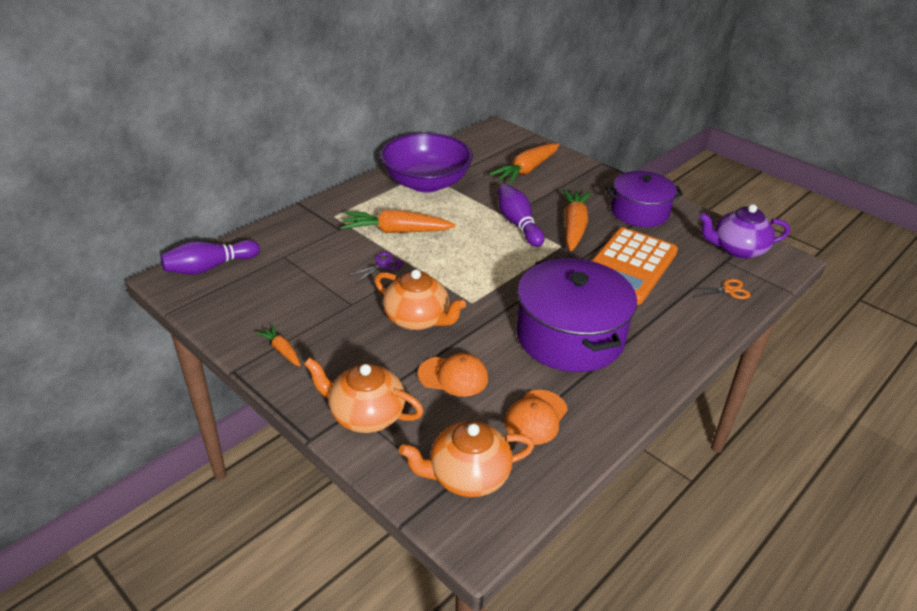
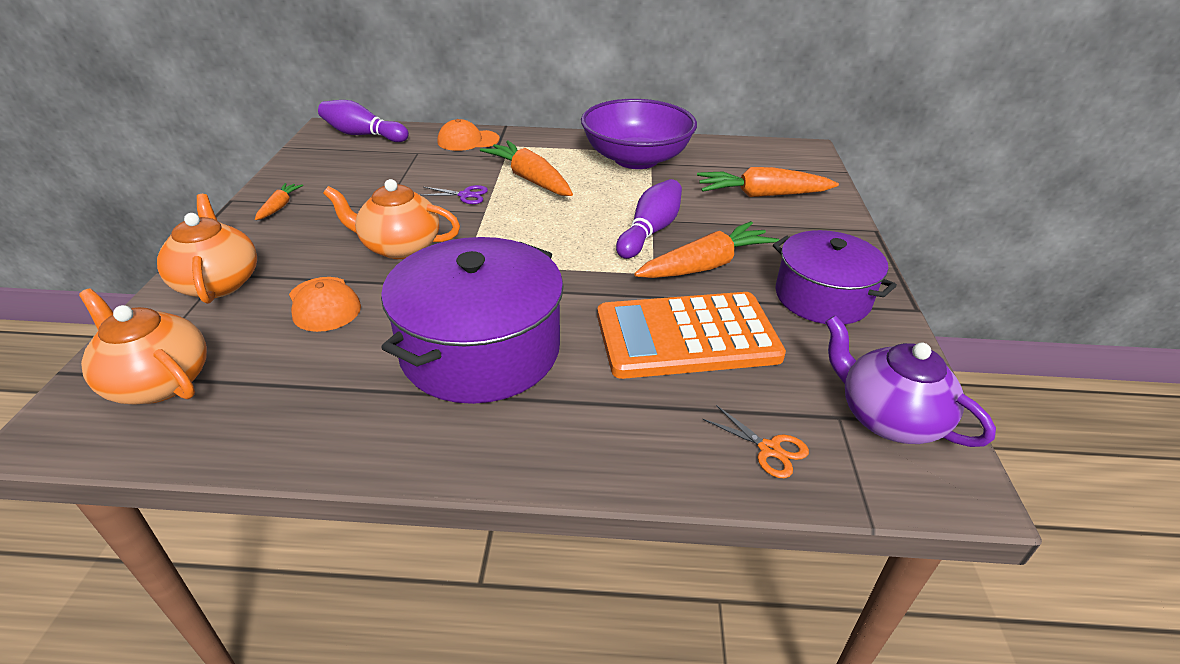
camera: 50 degrees right, 0 degrees up
(417, 319) = (399, 247): orange teapot -> orange teapot turned 105 degrees clockwise
(536, 417) = (298, 387): orange cap -> orange cap (468, 140)

